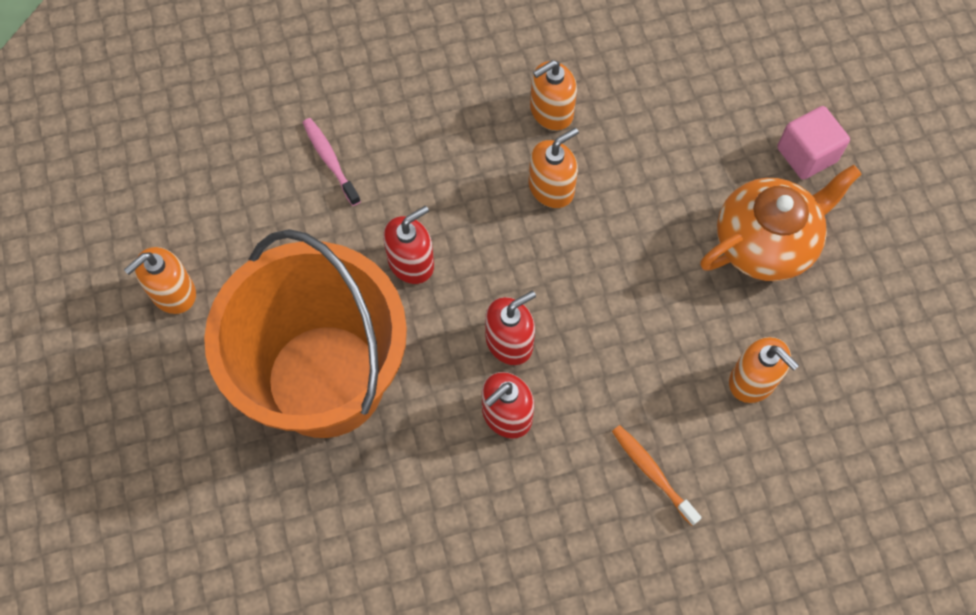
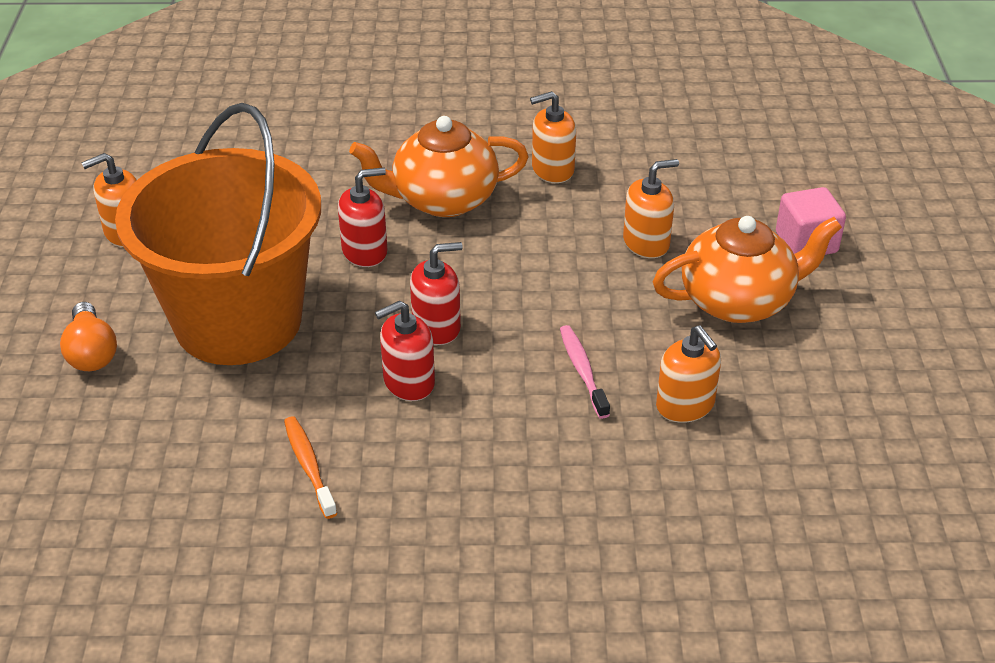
camera: 15 degrees right, 25 degrees down
(204, 453) = (92, 352): none -> orange light bulb
(330, 160) = (322, 168): pink toothbrush -> pink toothbrush (582, 371)
(461, 176) = (443, 200): none -> orange teapot
(551, 188) = (529, 222): orange soap dispenser -> orange soap dispenser (646, 243)
(652, 473) = (545, 459): orange toothbrush -> orange toothbrush (309, 466)

